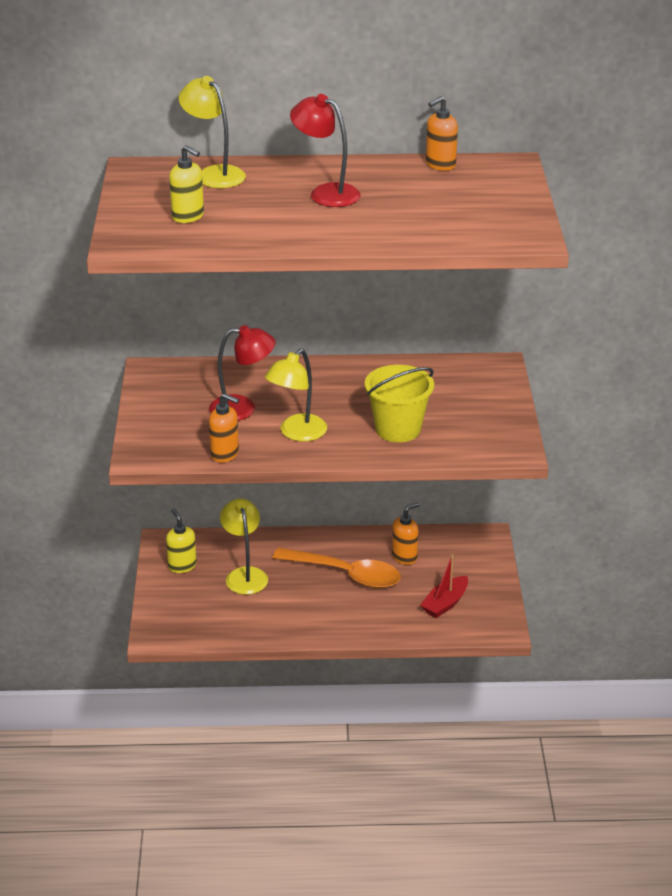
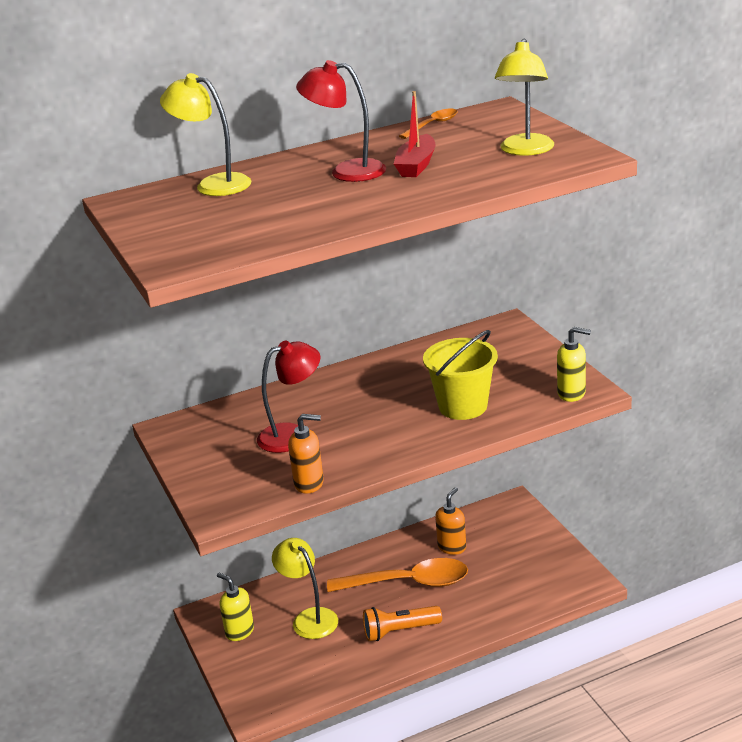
camera: 20 degrees left, 5 degrees down
(188, 216) = (223, 225): yellow soap dispenser -> yellow soap dispenser (572, 393)
(297, 433) = (367, 441): yellow lamp -> yellow lamp (525, 150)
(310, 612) = (399, 631): none -> orange flashlight
(440, 165) = (433, 125): orange soap dispenser -> orange spoon
(445, 603) = (521, 577): red boat -> red boat (416, 165)

